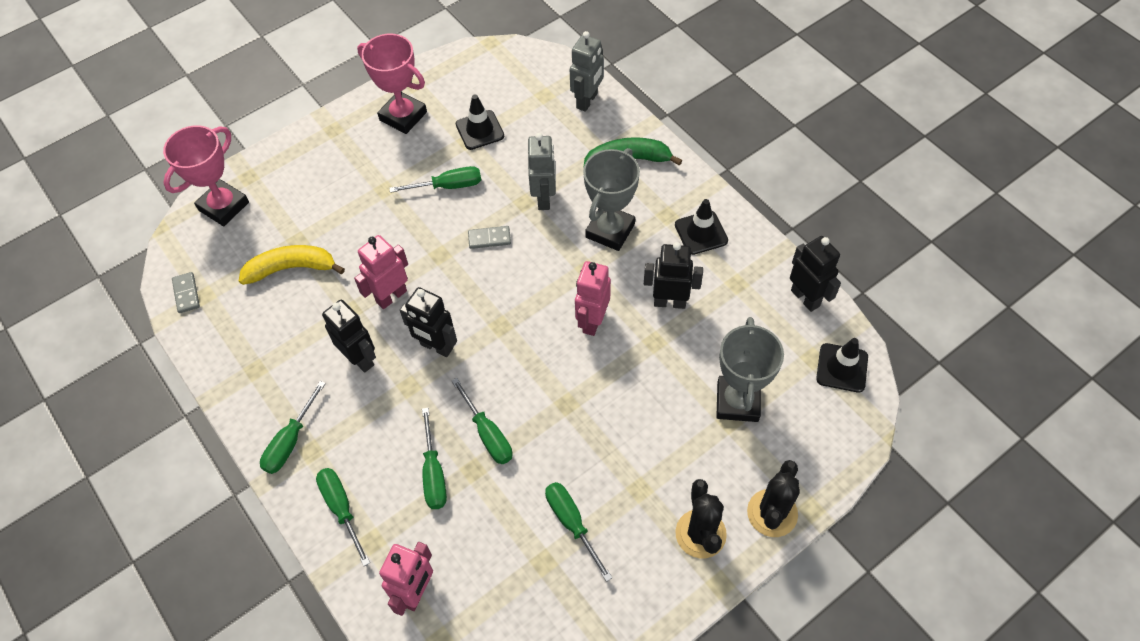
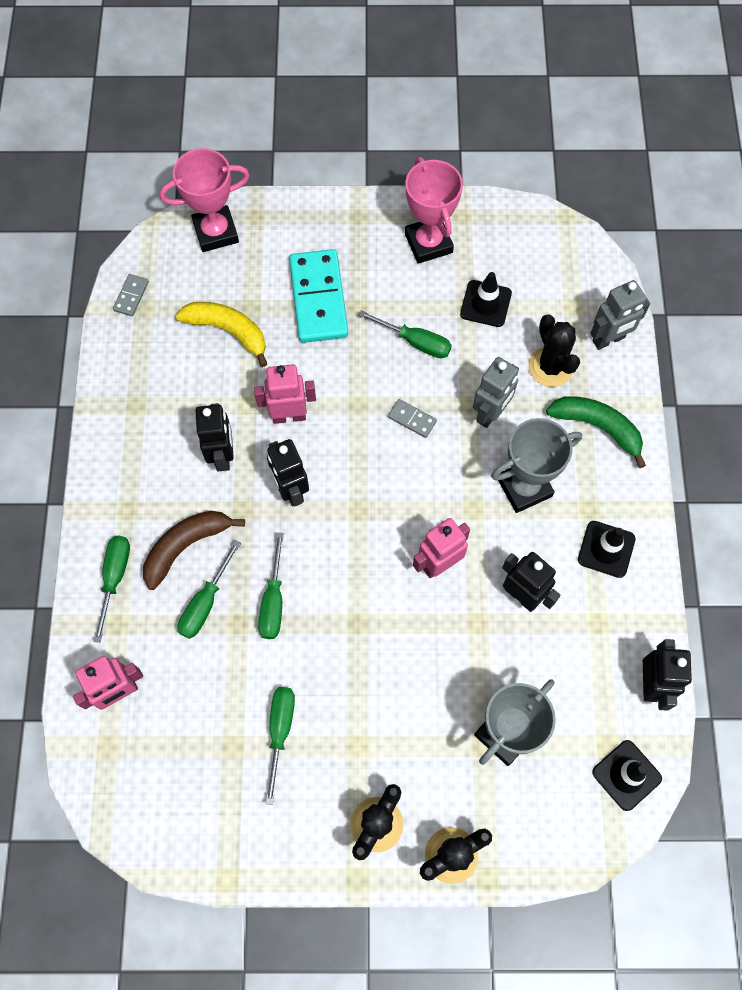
camera: 35 degrees right, 10 degrees up
(290, 441) = (118, 490): green screwdriver -> none
(347, 202) = (318, 298): none -> turquoise domino
(383, 443) = (186, 546): none -> brown banana
(561, 142) = (550, 367): none -> black cactus

